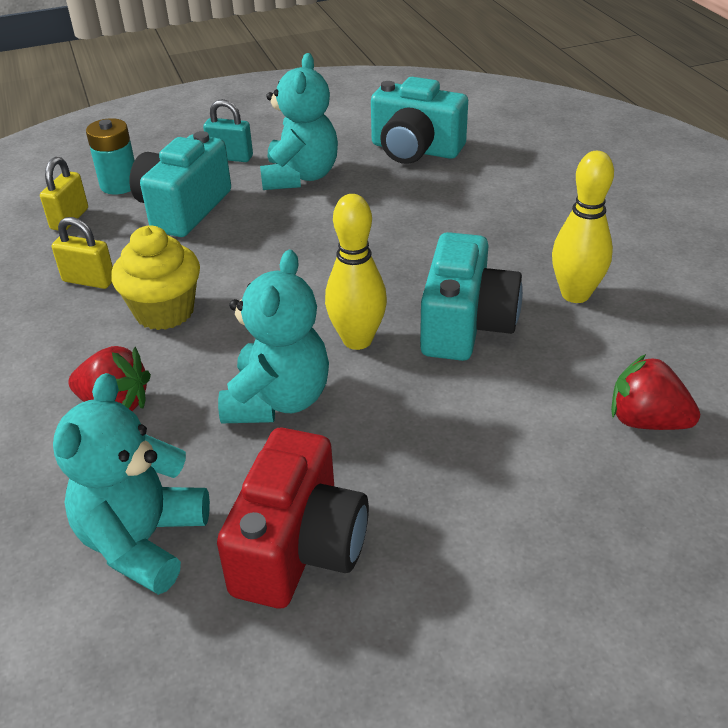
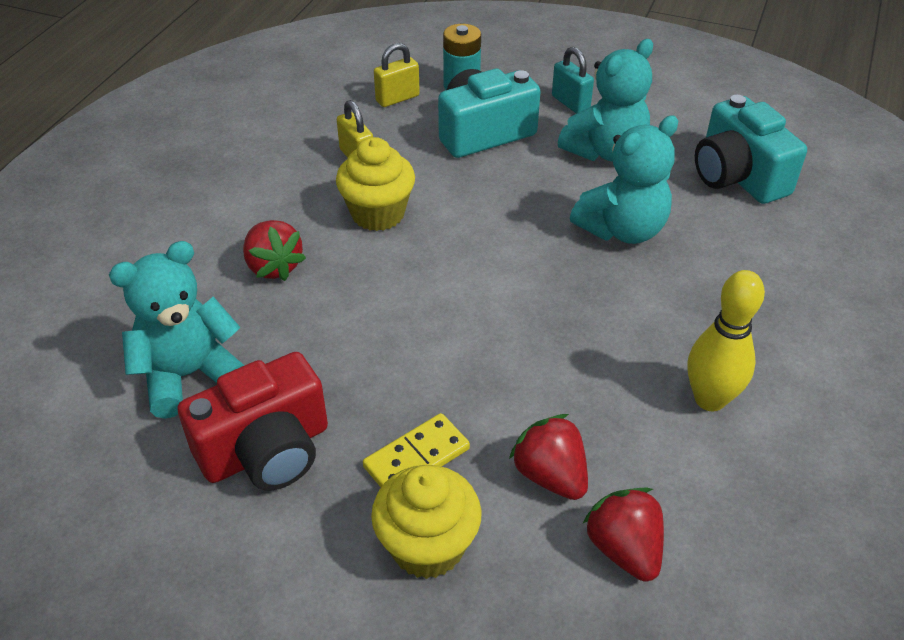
camera: 40 degrees right, 5 degrees up
(278, 400) = (373, 333): turquoise teddy bear -> turquoise teddy bear (622, 229)
(357, 340) = (482, 323): yellow bowling pin -> none
(431, 465) = (416, 458): none -> yellow domino
(465, 325) = (580, 365): turquoise camera -> none
(520, 519) = (427, 546): none -> yellow cupcake
(540, 409) = (550, 475): none -> red strawberry

